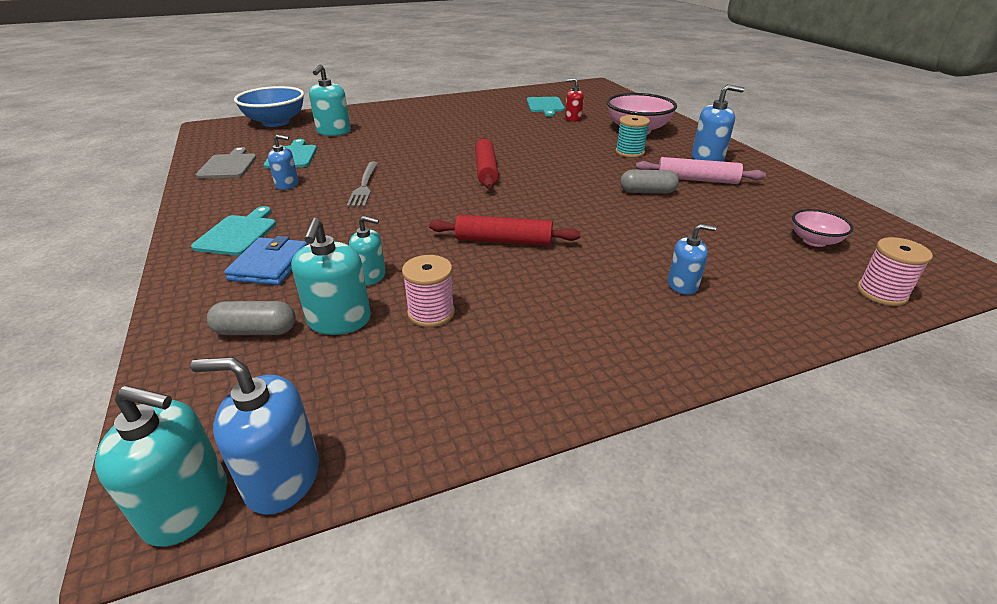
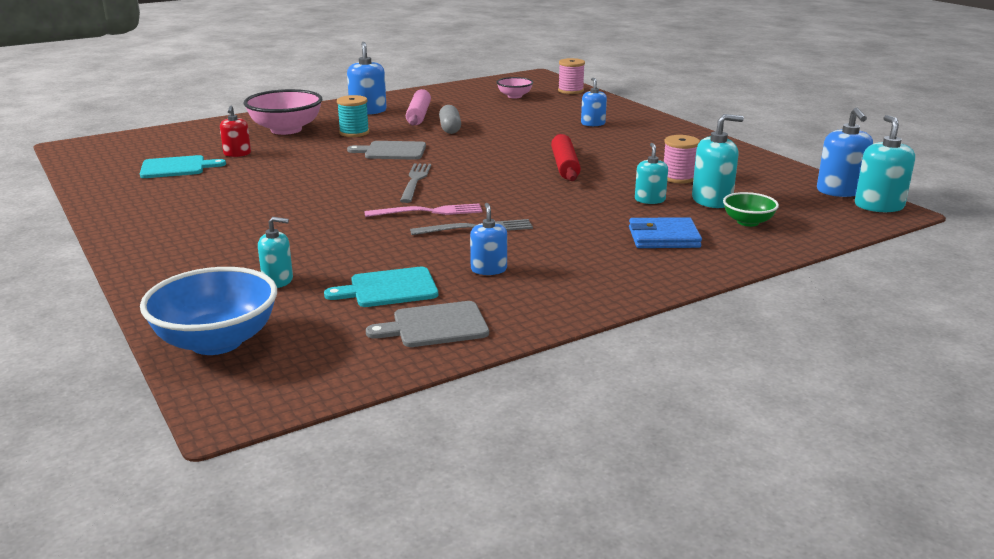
camera: 100 degrees left, 10 degrees down
(238, 233) = (620, 265): turquoise cutting board -> none
(256, 331) = (748, 222): grey capsule -> green bowl
(333, 132) = (278, 280): turquoise soap dispenser -> turquoise soap dispenser, size x0.64
(412, 172) = (428, 212): none -> pink fork
(486, 170) = (415, 181): red rolling pin -> grey fork
(571, 164) = (392, 151): none -> grey cutting board

